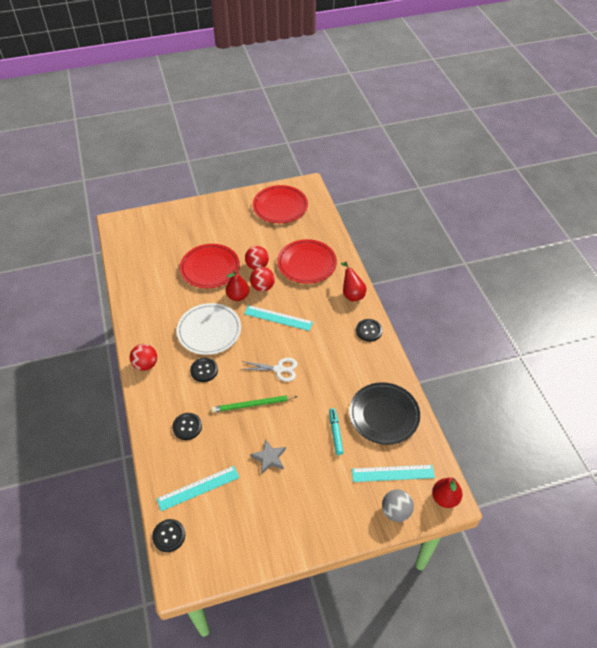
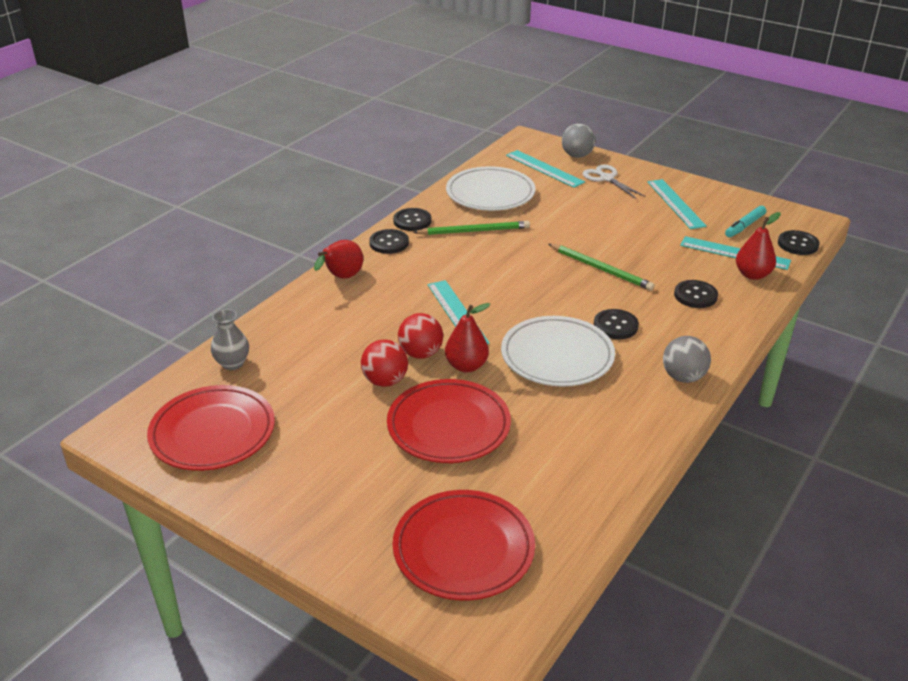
camera: 130 degrees left, 15 degrees down
(145, 364) = (683, 377): red ball -> grey ball
(269, 457) = (637, 231): grey star -> none
(278, 512) = (675, 203): none -> turquoise ruler
(279, 369) = (531, 275): white scissors -> white scissors (606, 178)
(307, 264) = (326, 338): red plate -> red plate (463, 549)
(319, 229) = (232, 363): none -> grey vase
(335, 433) = (551, 209): turquoise marker -> turquoise marker (744, 226)
(346, 376) = (474, 231): none -> green pencil
(384, 355) = (412, 221): none -> black button
(384, 415) = (490, 194): black plate -> white plate
(445, 498) = (528, 141): red pear -> red pear (752, 275)

